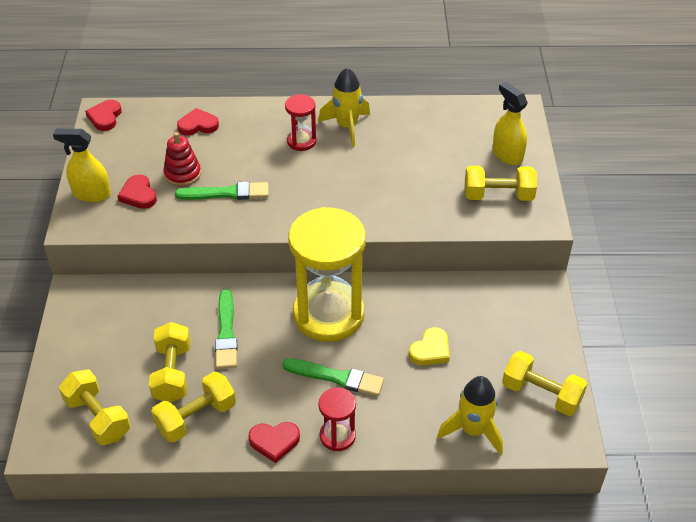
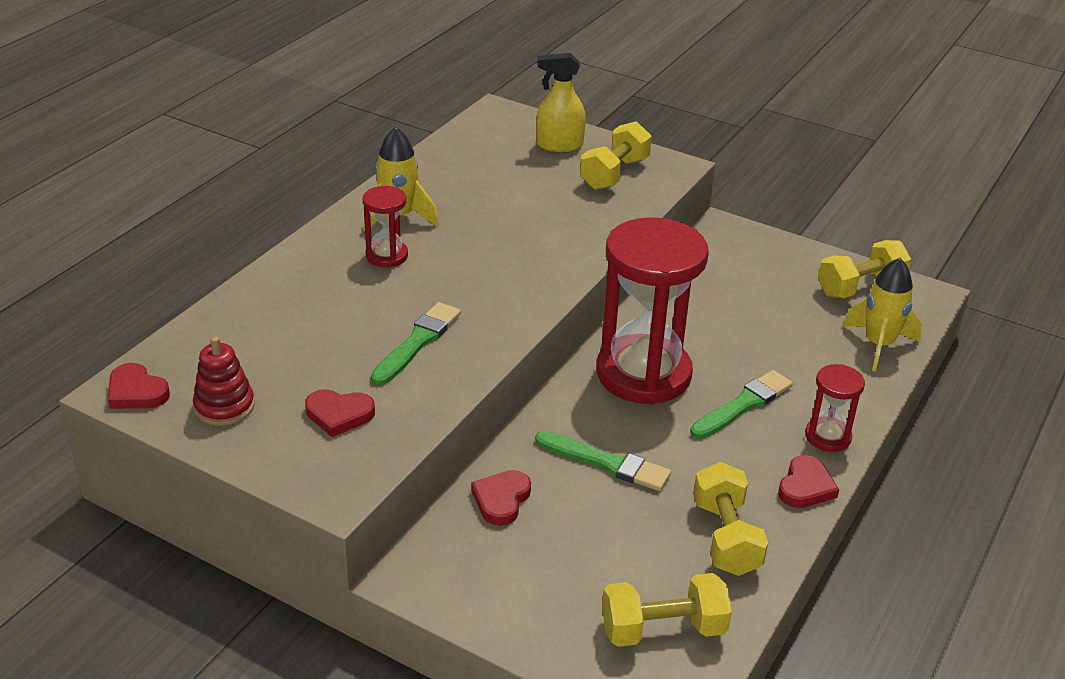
camera: 60 degrees left, 10 degrees down
(91, 194) = (289, 457): yellow spray bottle -> none
(172, 373) = (637, 533): yellow dumbbell -> none
(182, 174) = (341, 364): red stacking toy -> red stacking toy (224, 406)
(198, 125) = (258, 319): red heart -> red heart (501, 500)
(328, 314) = (643, 374): yellow hourglass -> red hourglass
(430, 350) = (752, 327): yellow heart -> none

